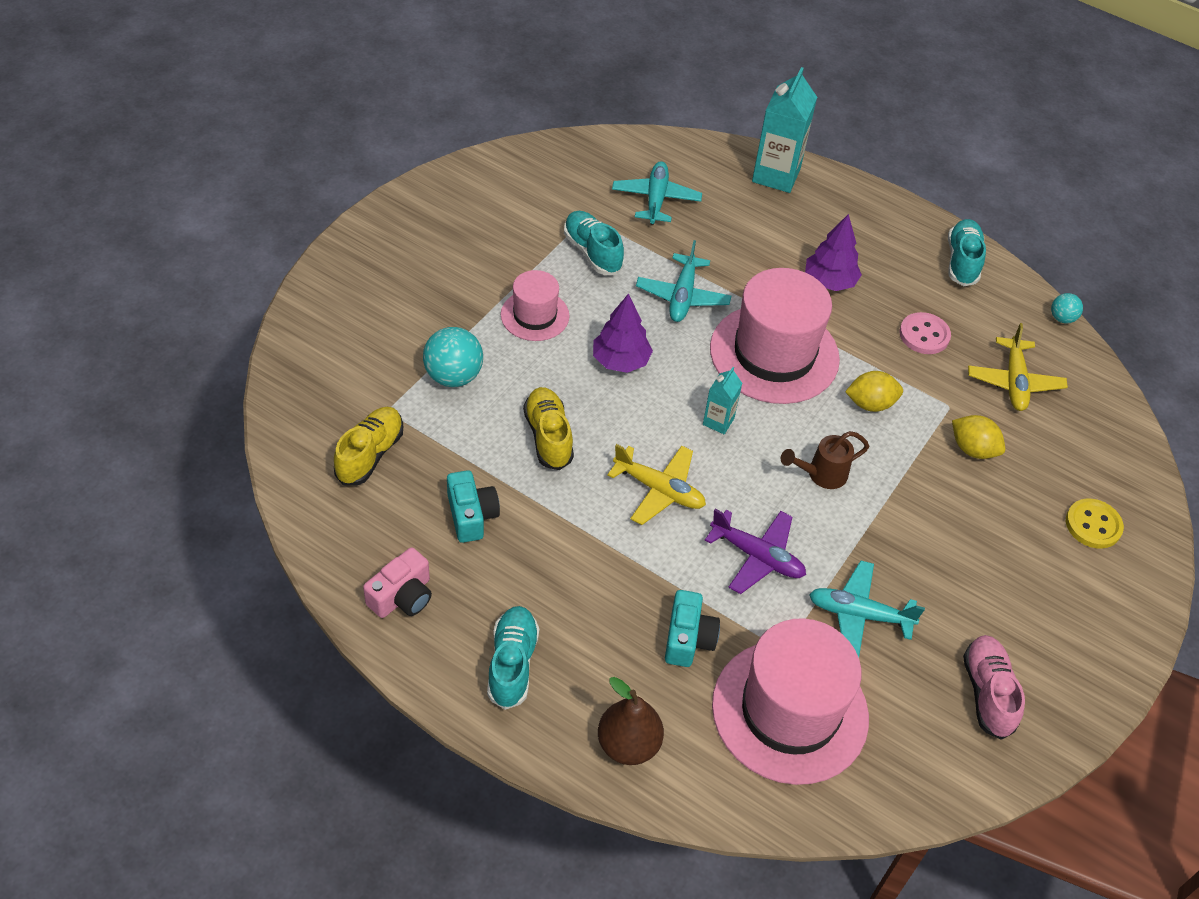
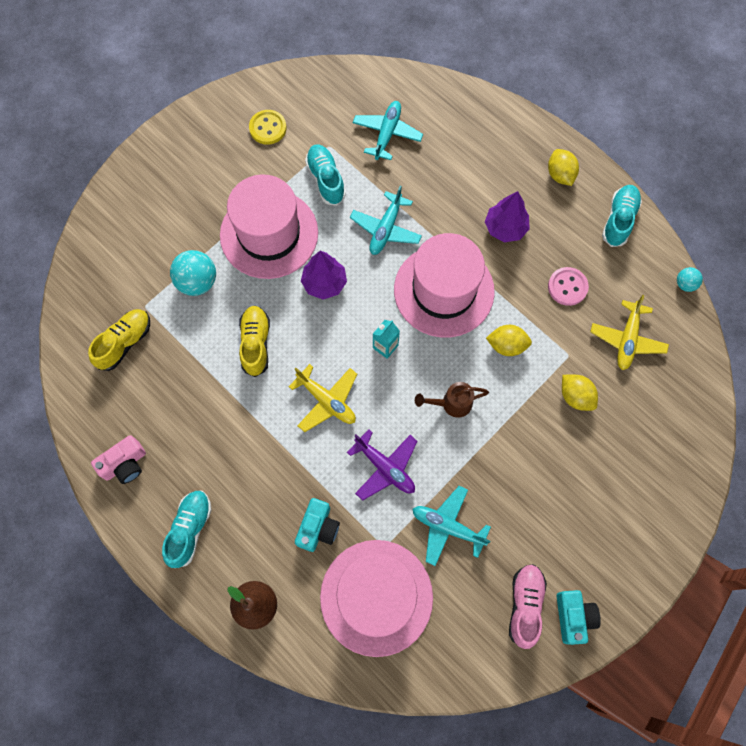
camera: 15 degrees right, 20 degrees up
(471, 515) = (186, 404): turquoise camera -> turquoise camera (573, 617)
(535, 315) = (269, 234): pink hat -> pink hat, size x1.88
(776, 175) = (489, 119): turquoise carton -> none
(877, 223) = (560, 175): none -> yellow lemon
(1093, 525) = (650, 476): yellow button -> yellow button (268, 128)

